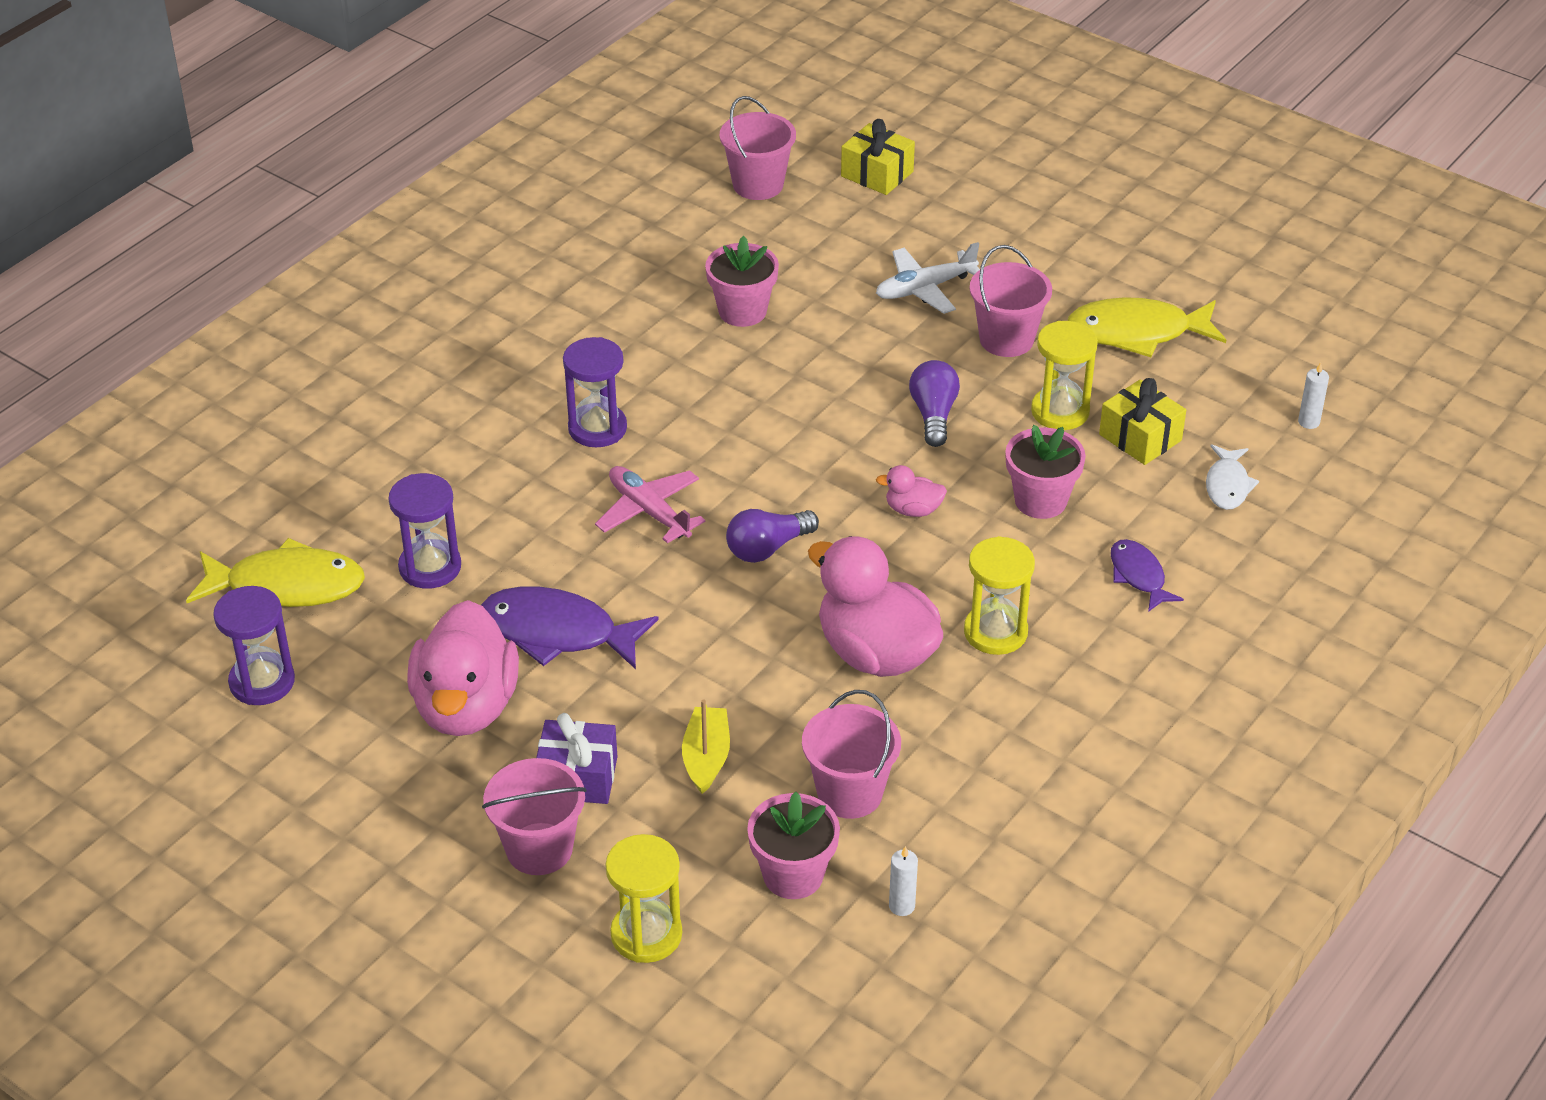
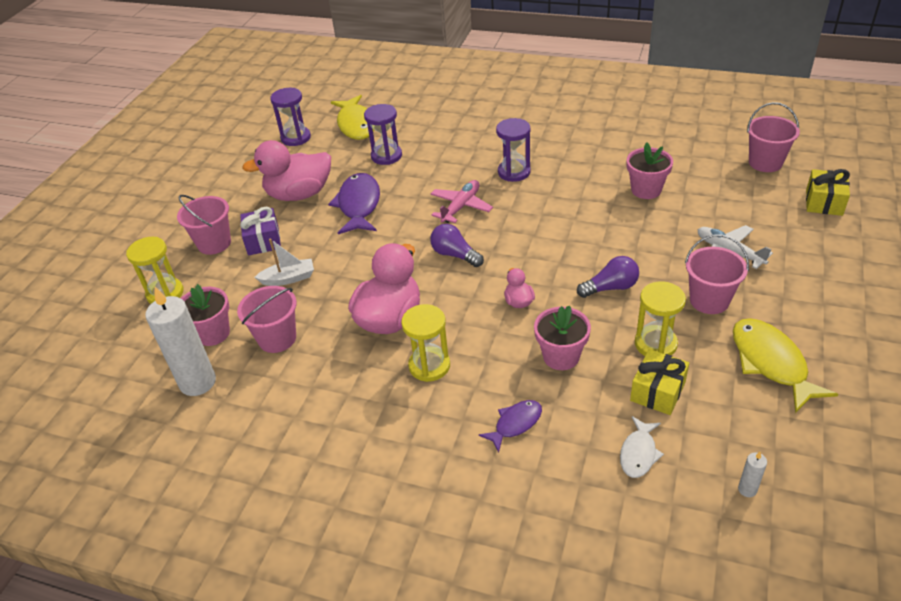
camera: 75 degrees right, 0 degrees up
(706, 757) = (288, 278): yellow boat -> white boat
(902, 906) = (198, 382): white candle -> white candle, size x2.39
(1227, 485) = (638, 453): white fish -> white fish turned 60 degrees counterclockwise

